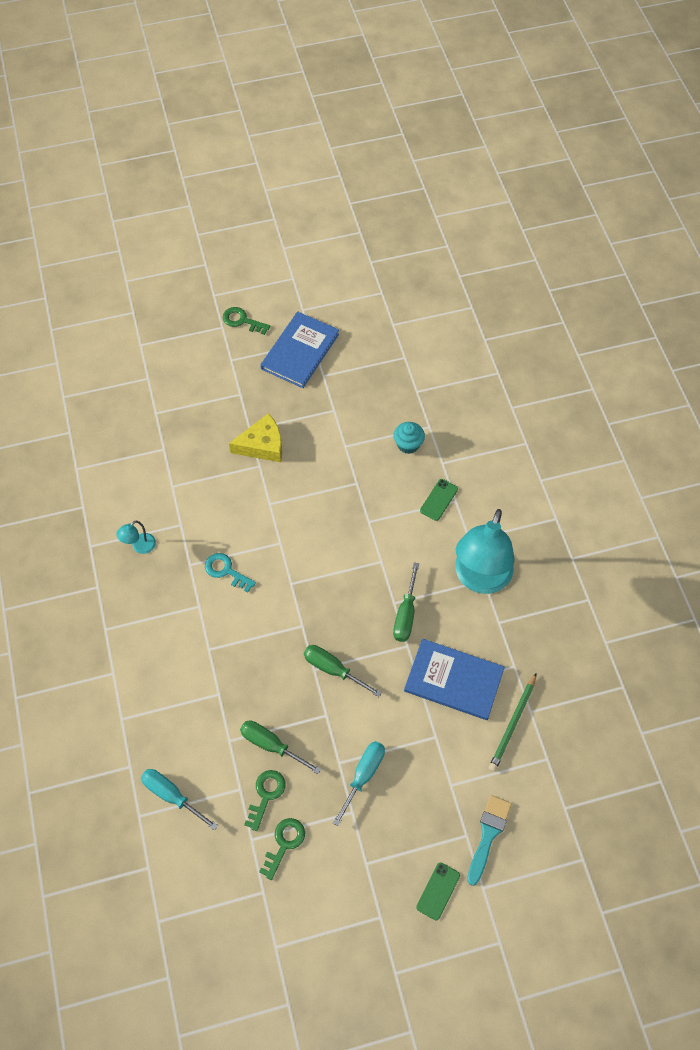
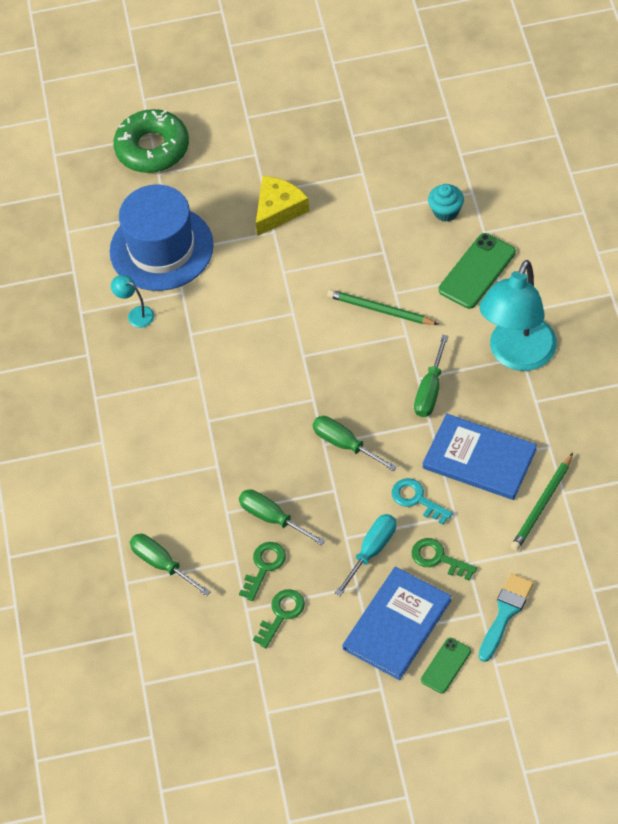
camera: 10 degrees right, 5 degrees down
(140, 547) = (136, 314): turquoise lamp -> turquoise lamp turned 75 degrees clockwise
(149, 390) = (152, 148): none -> green donut
(161, 483) = (161, 248): none -> blue hat
(172, 795) = (162, 564): turquoise screwdriver -> green screwdriver
(226, 571) = (231, 341): turquoise key -> turquoise key (417, 499)
(242, 321) = (261, 74): green key -> green key (438, 558)
(262, 445) = (278, 210): yellow cheese -> yellow cheese turned 45 degrees counterclockwise
(300, 351) = (327, 108): blue book -> blue book (397, 624)
(357, 538) = (380, 310): none -> green pencil
(438, 500) = (477, 271): green phone -> green phone, size x1.69

